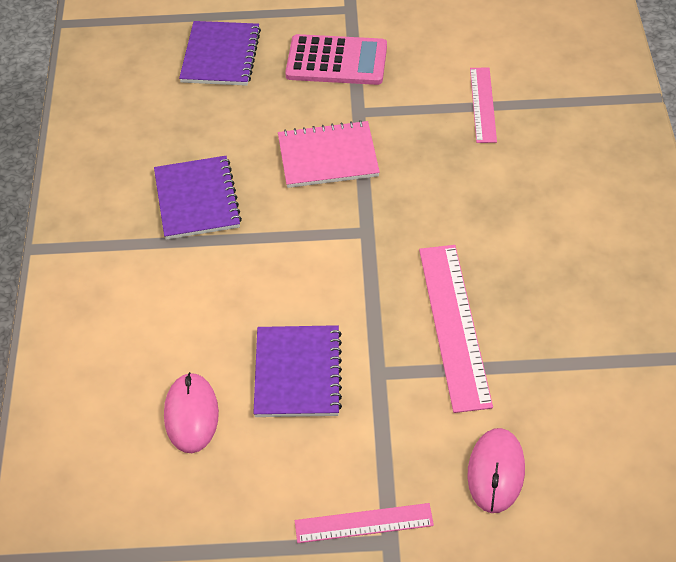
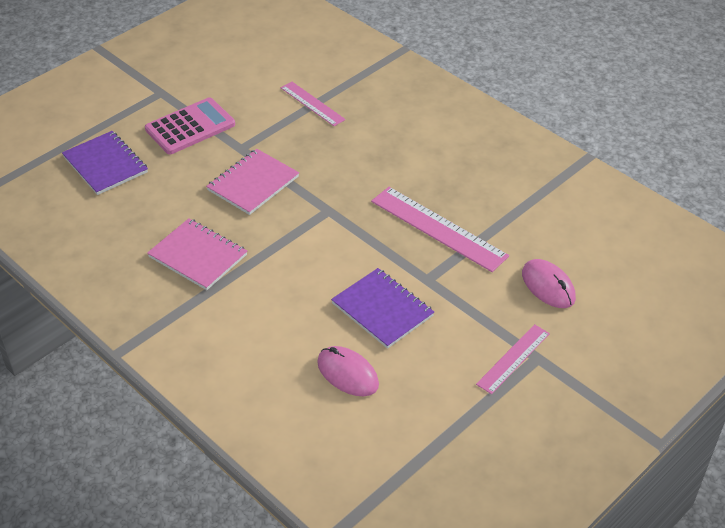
camera: 45 degrees left, 5 degrees down
(197, 200) = (198, 256): purple notebook -> pink notebook

